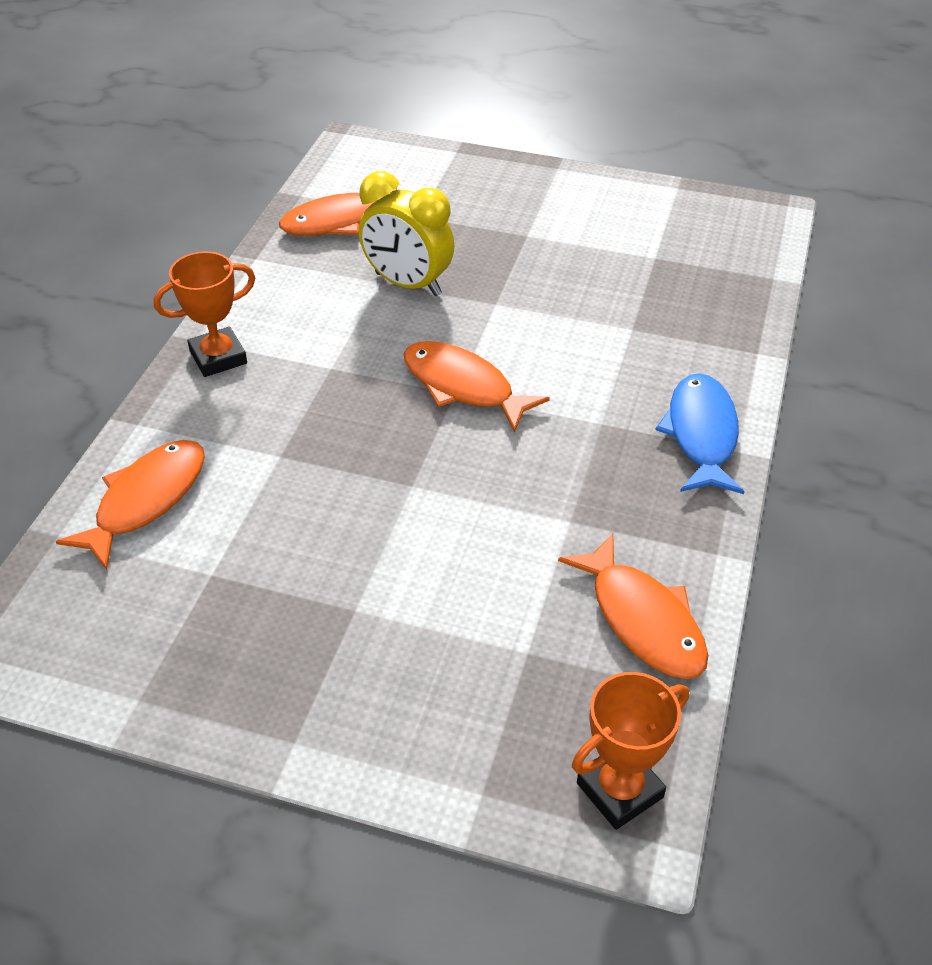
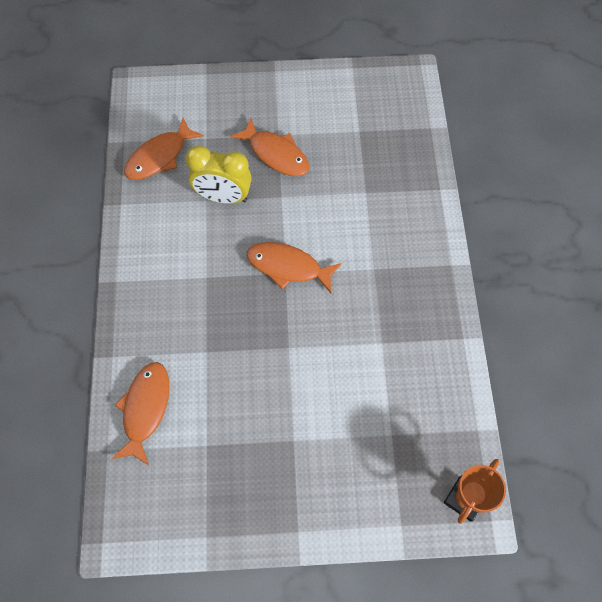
camera: 20 degrees left, 20 degrees up
(218, 357) = (136, 291): orange trophy -> none
(642, 620) = (441, 394): orange fish -> orange fish (276, 154)
(701, 434) = (429, 259): blue fish -> none

